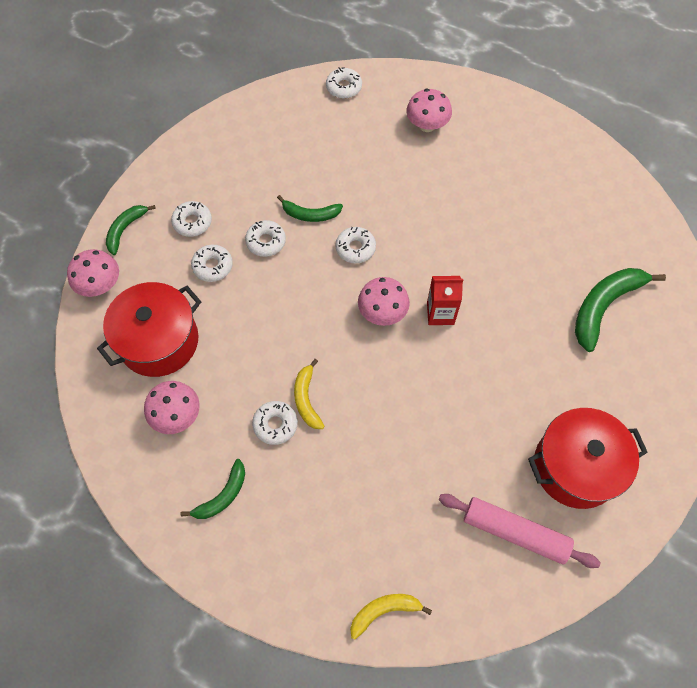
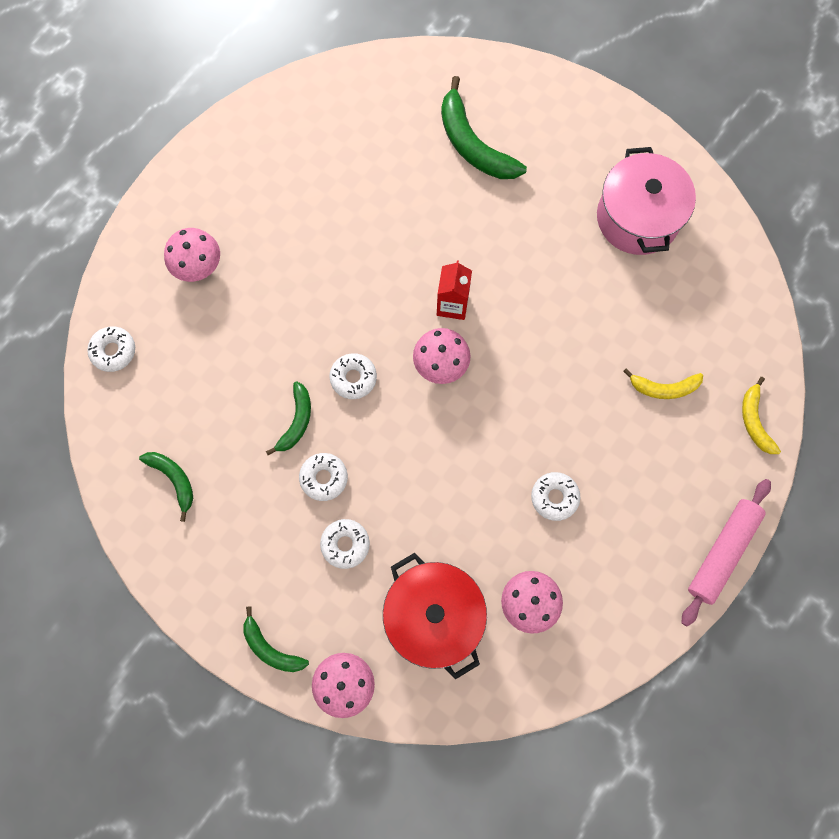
camera: 80 degrees left, 10 degrees up
(192, 222) = (278, 563): white donut -> none
(222, 496) = (625, 562): green banana -> green banana (174, 480)
(306, 399) = (530, 460): yellow banana -> yellow banana (663, 388)
(515, 532) = (694, 288): pink rolling pin -> pink rolling pin (722, 552)
(575, 466) = (637, 218): red pot -> pink pot

